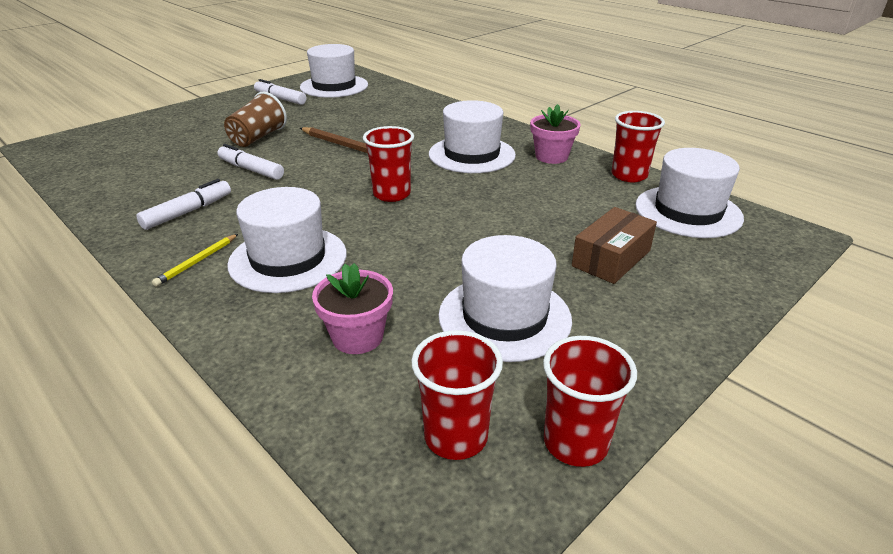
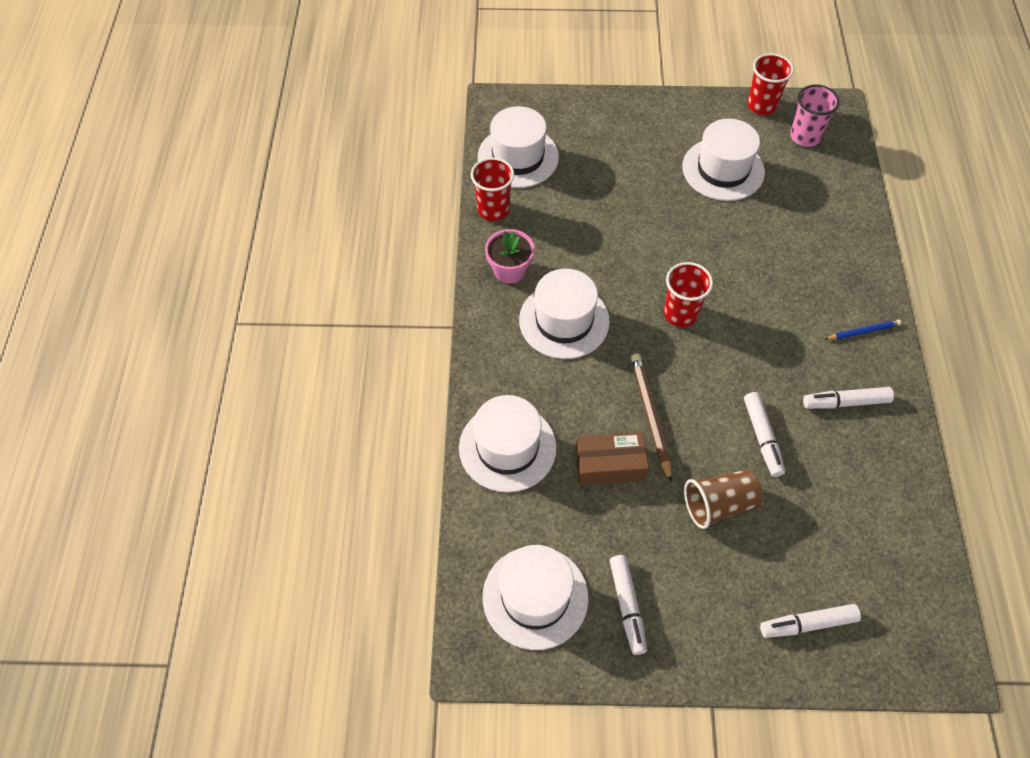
camera: 135 degrees left, 25 degrees up
(159, 127) = (807, 624): none -> white marker
(197, 262) = (863, 331): yellow pencil -> blue pencil
(288, 259) = (804, 293): white hat -> white hat (507, 447)
(357, 337) = (806, 208): pink flower pot -> none
(456, 436) = (805, 136): red cup -> pink cup
(611, 258) = (619, 161): brown box -> brown box (610, 465)

